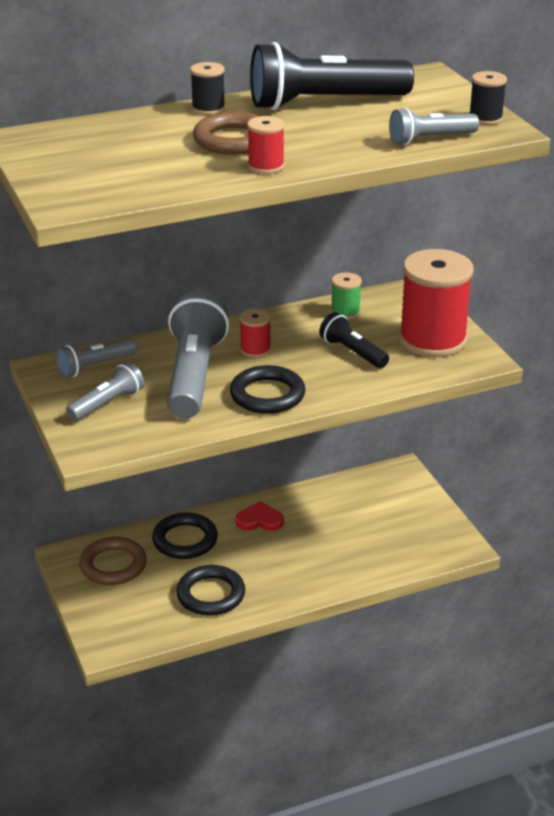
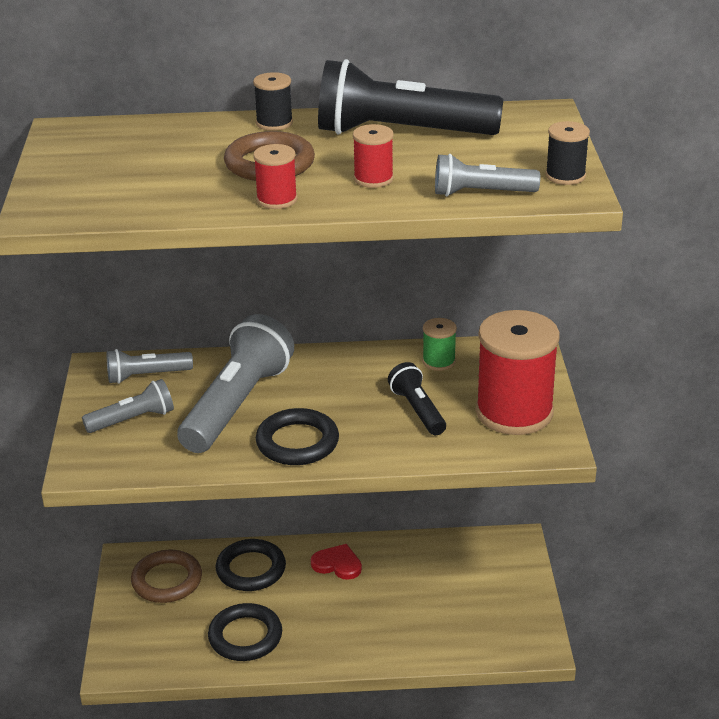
camera: 20 degrees right, 0 degrees up
(255, 350) = (317, 387): red spool -> red spool (373, 179)

